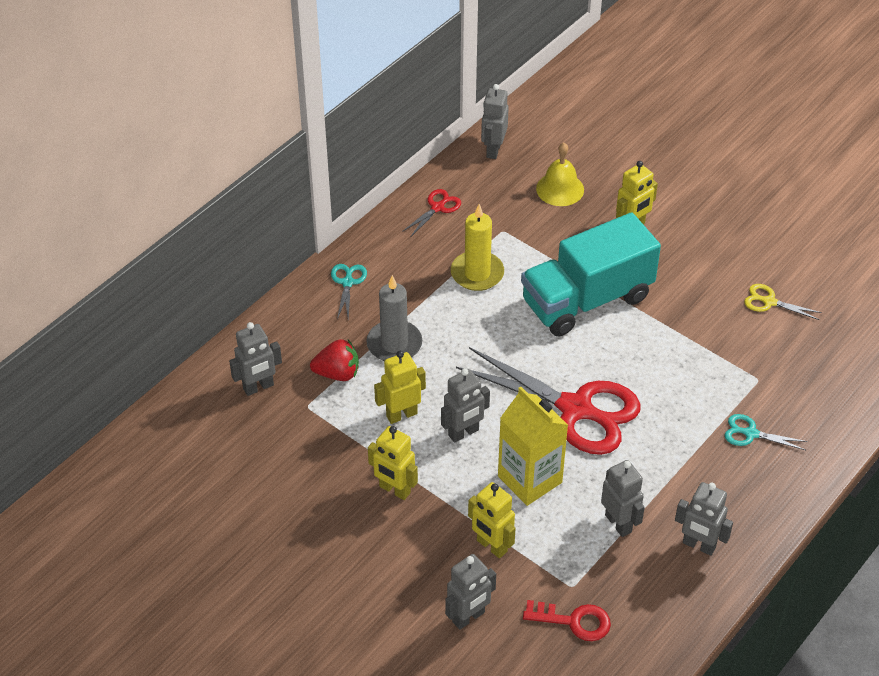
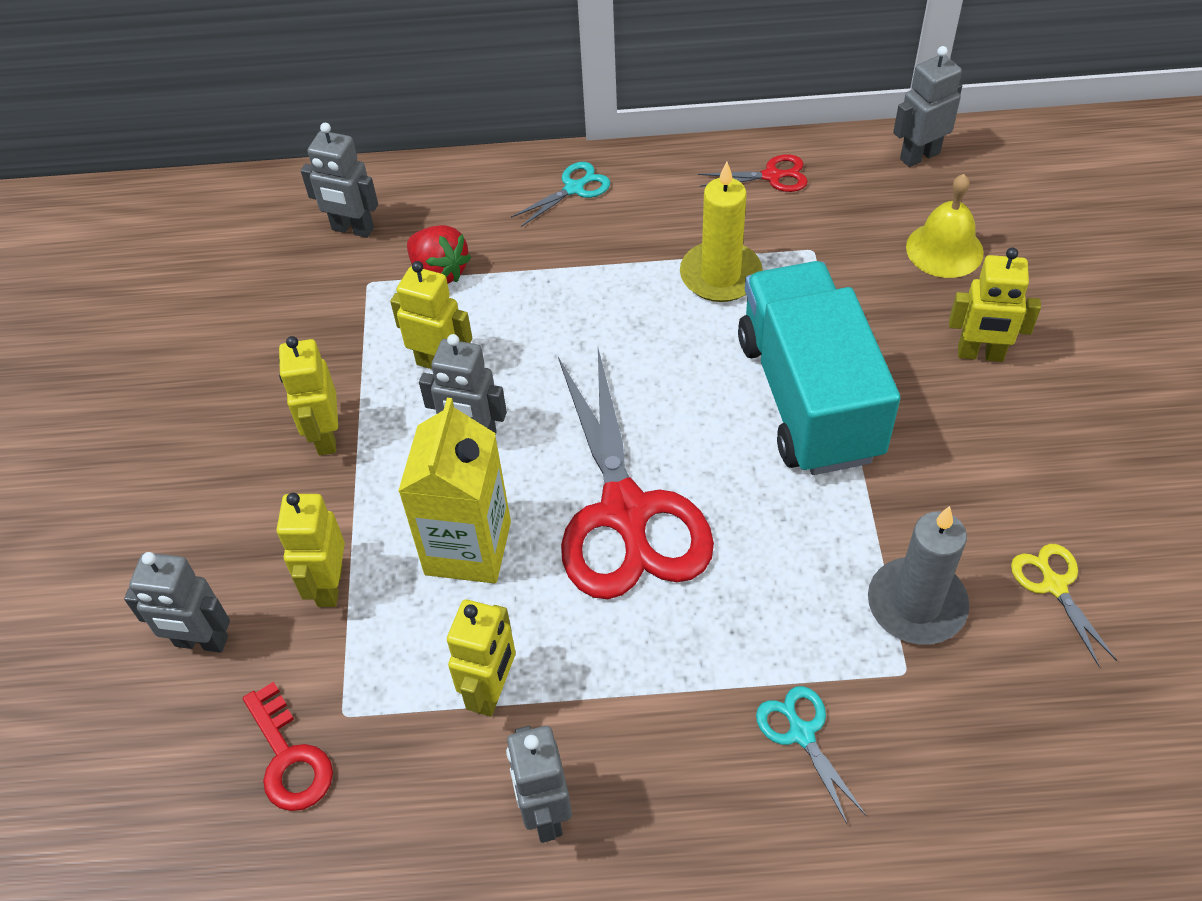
camera: 50 degrees right, 5 degrees up
(394, 344) = (533, 285): grey candle -> grey candle (916, 604)
(586, 300) = (808, 397): turquoise truck -> turquoise truck turned 60 degrees clockwise
(618, 523) = (492, 691): grey robot -> yellow robot

